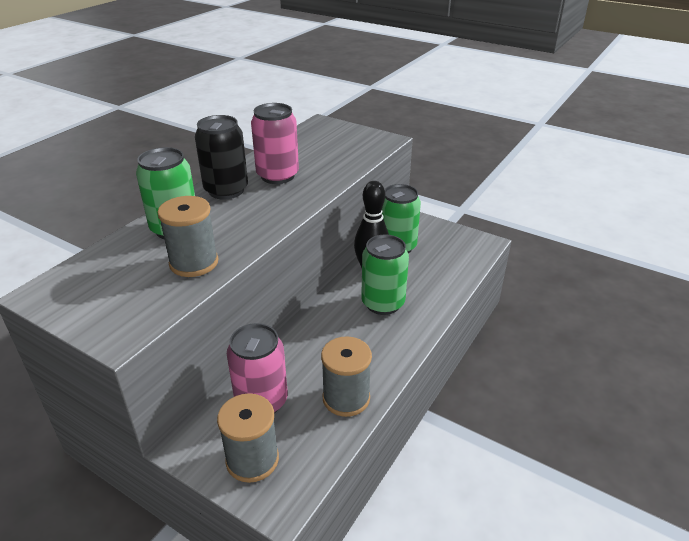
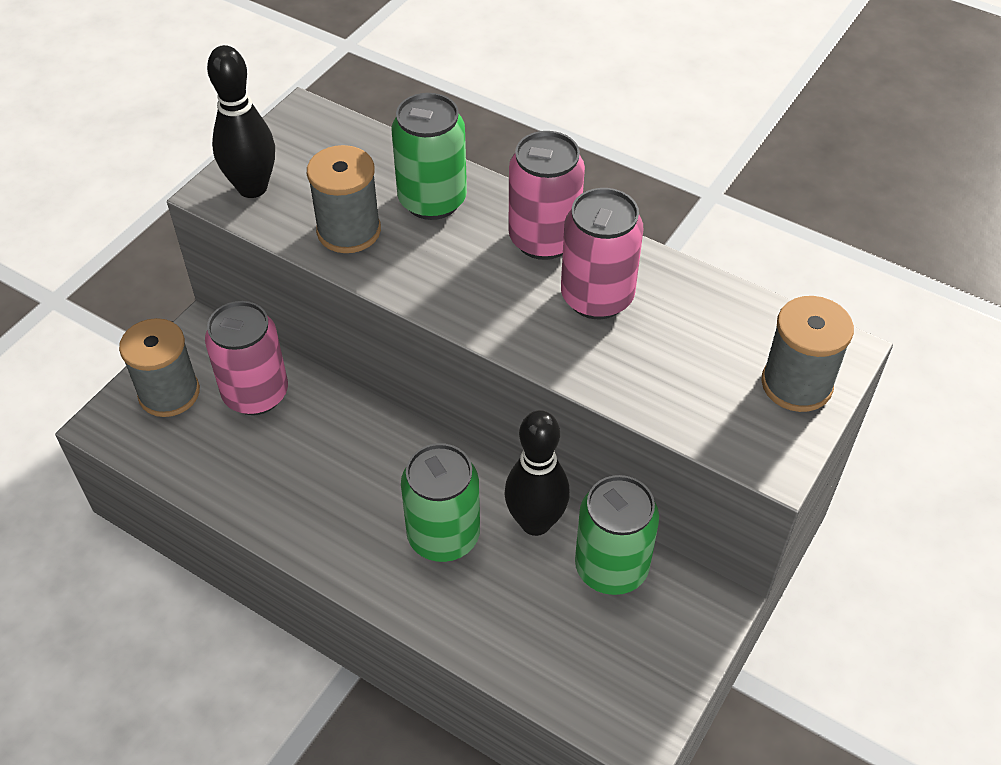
camera: 90 degrees right, 15 degrees up
(123, 315) = (252, 188): none -> black bowling pin
(226, 190) = (544, 239): black can -> pink can
(346, 398) = (247, 484): grey spool -> grey spool (796, 384)

